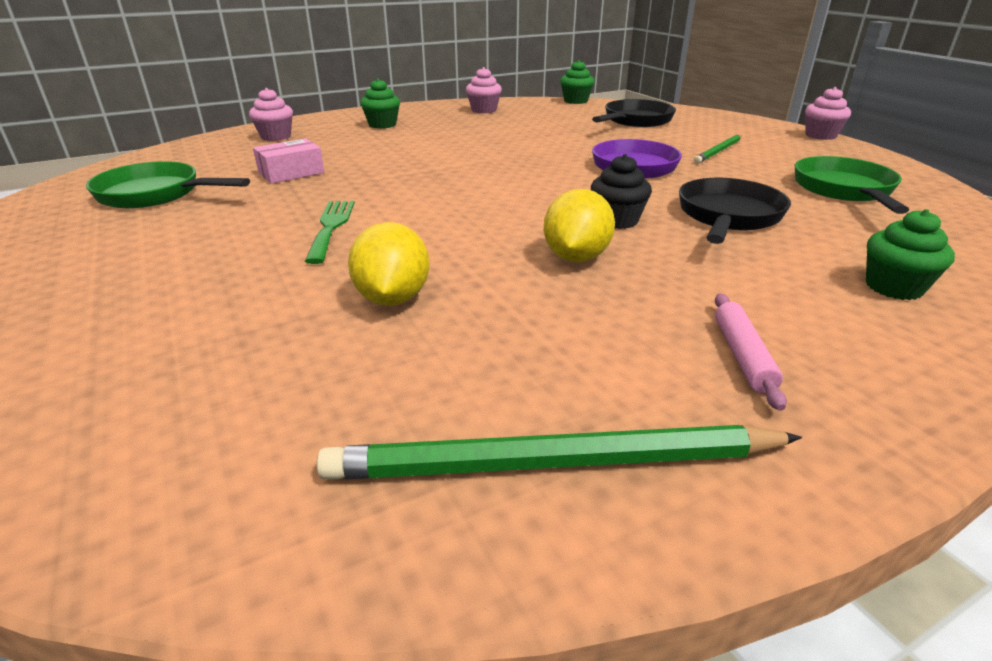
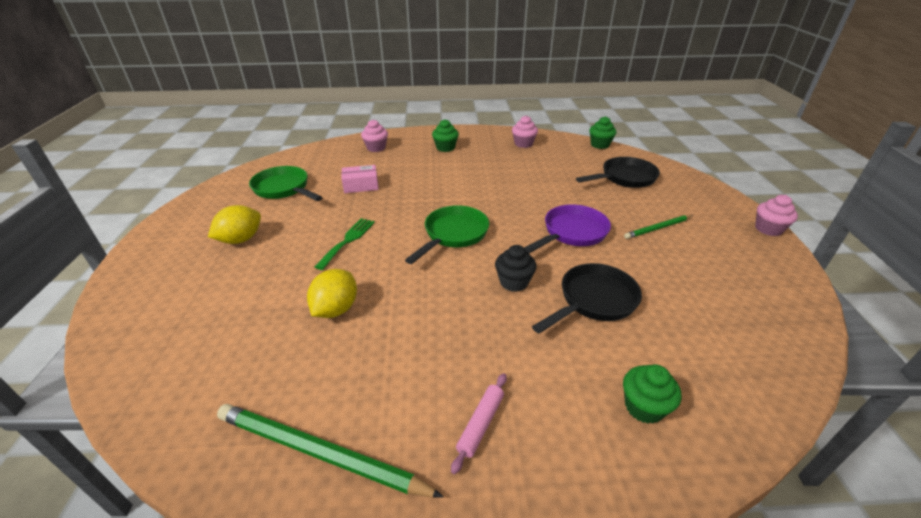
camera: 25 degrees right, 5 degrees up
(576, 257) = (458, 308): yellow lemon -> yellow lemon (241, 239)
(844, 190) = (717, 299): green pan -> green pan (453, 235)

